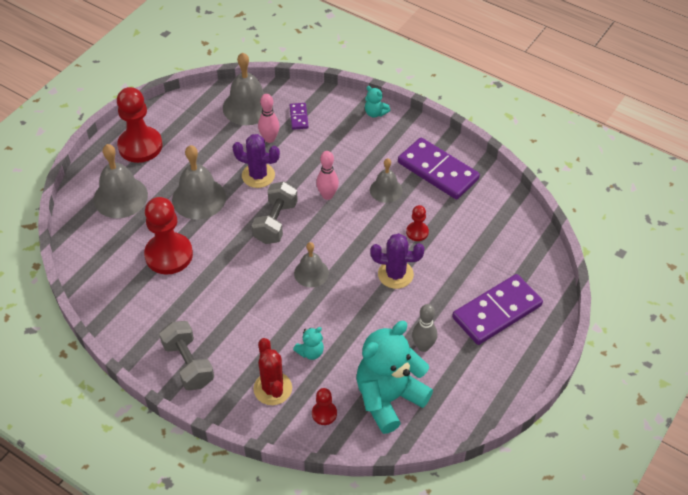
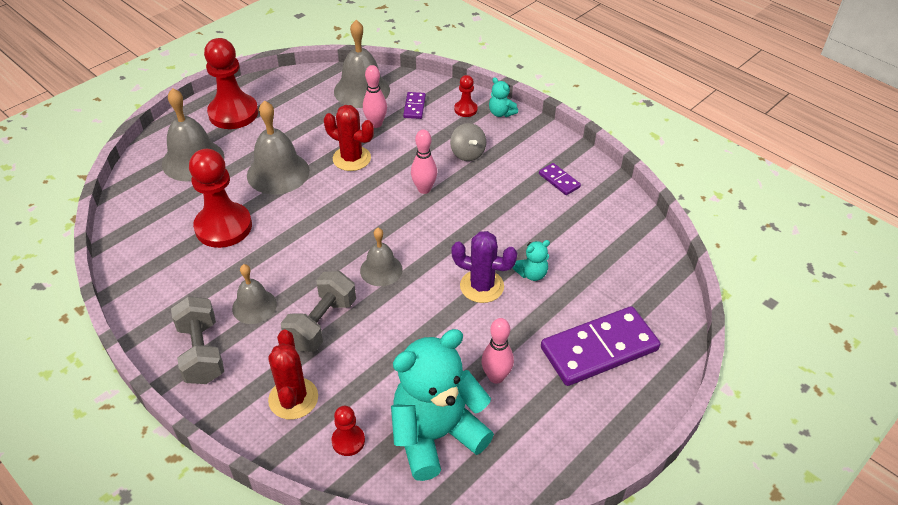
camera: 10 degrees right, 5 degrees down
(258, 175) = (351, 158): purple cactus -> red cactus
(275, 222) = (356, 209): grey dumbbell -> grey dumbbell (321, 324)
(310, 352) = (353, 361): turquoise teddy bear -> turquoise teddy bear (532, 274)
(356, 156) = (467, 153): none -> grey spinning top
(386, 190) = (493, 192): grey bell -> grey bell (254, 306)
(417, 232) = (519, 243): red pawn -> red pawn (465, 109)
(423, 346) = (496, 377): grey bowling pin -> pink bowling pin
(437, 171) = (559, 180): purple domino -> purple domino, size x0.45

